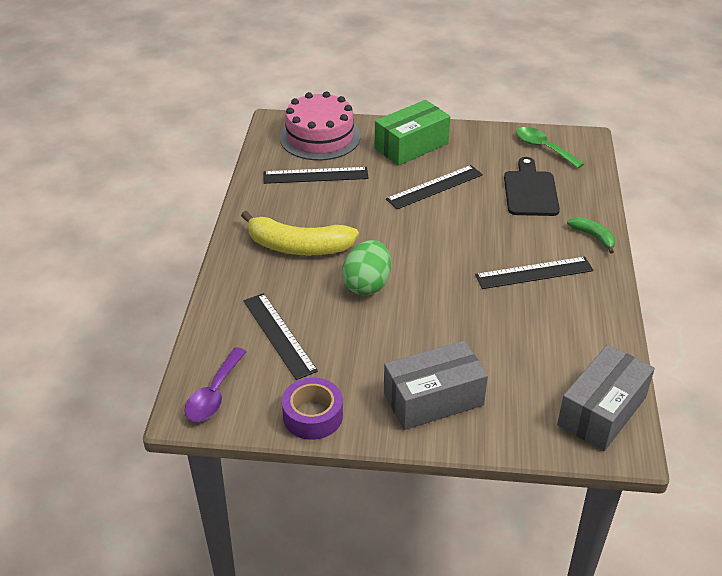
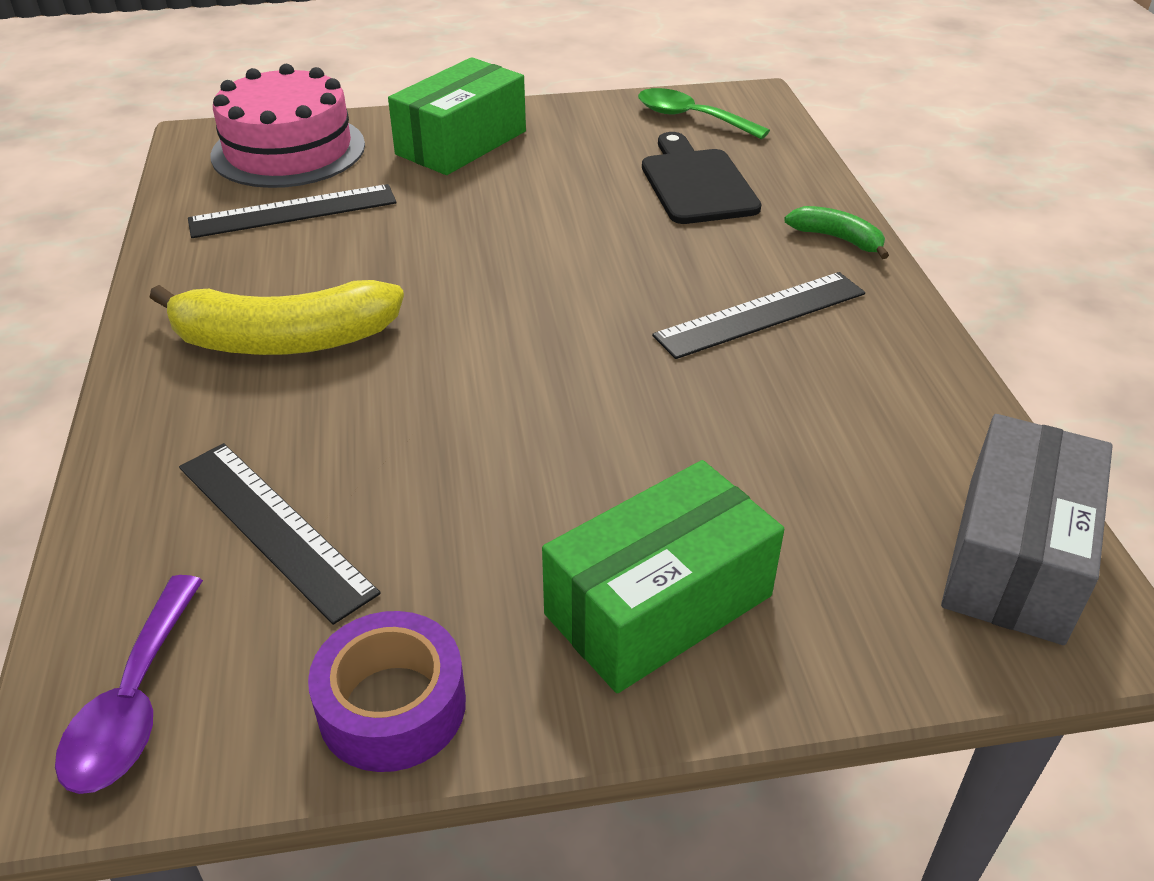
camera: 15 degrees left, 0 degrees up
(367, 285) = (444, 390): green egg -> none
(433, 399) = (658, 605): grey box -> green box
(434, 187) = (524, 200): black ruler -> none

